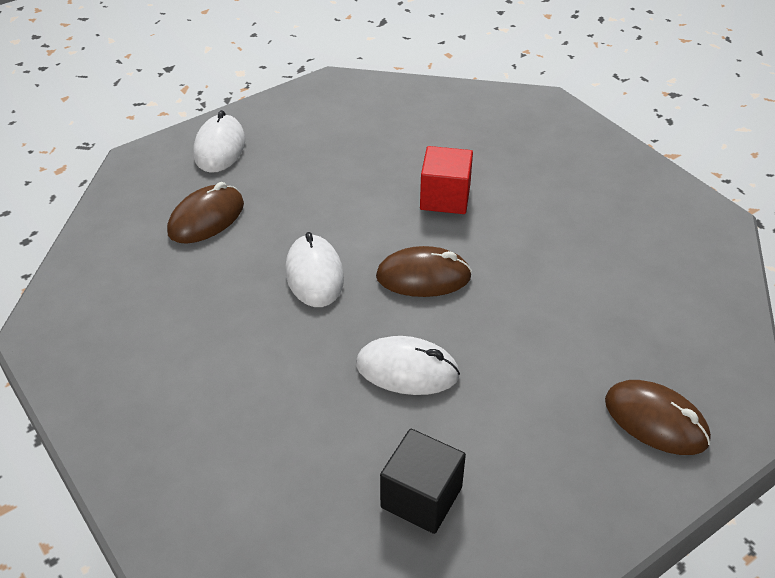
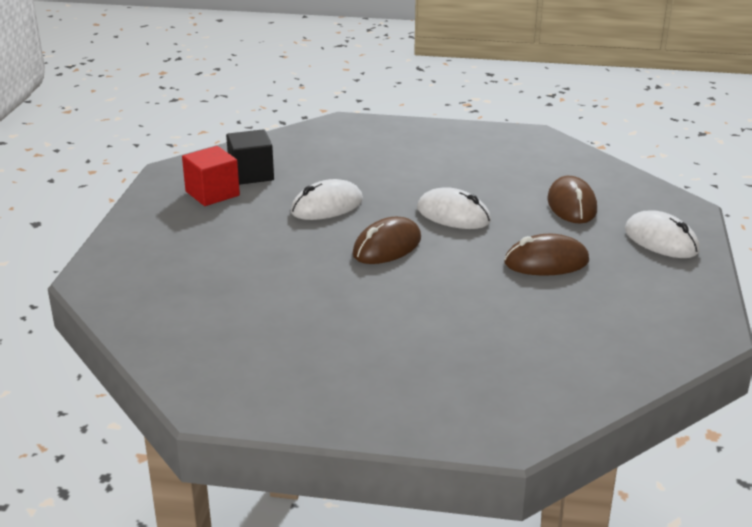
camera: 135 degrees right, 15 degrees down
(445, 197) = (452, 297): red cube -> red cube (212, 193)
(655, 421) = (151, 253): brown mouse -> brown mouse (546, 262)

